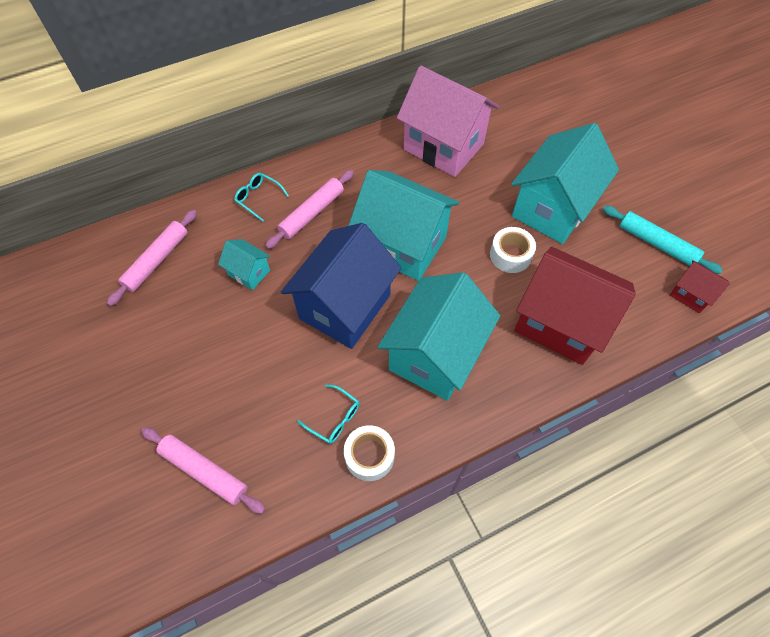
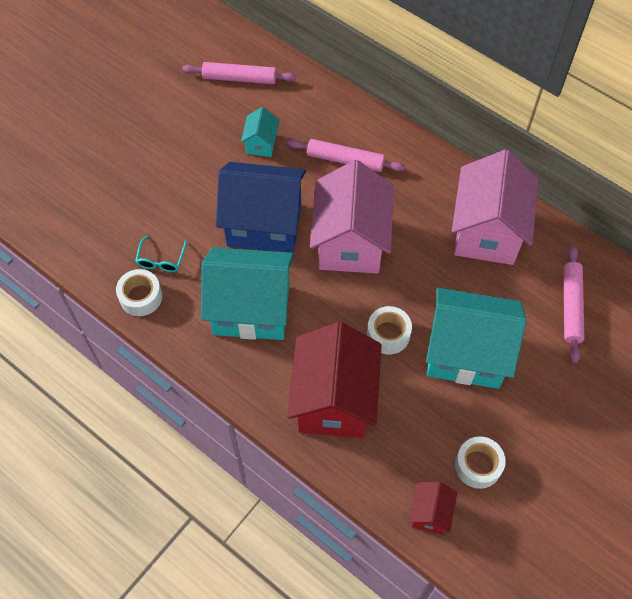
camera: 65 degrees right, 0 degrees up
(204, 471) = (84, 195): pink rolling pin -> pink rolling pin (571, 306)
(258, 198) = (338, 115): turquoise glasses -> none
(402, 245) = (350, 242): turquoise house -> pink house
(656, 243) = (478, 465): turquoise rolling pin -> white tape

